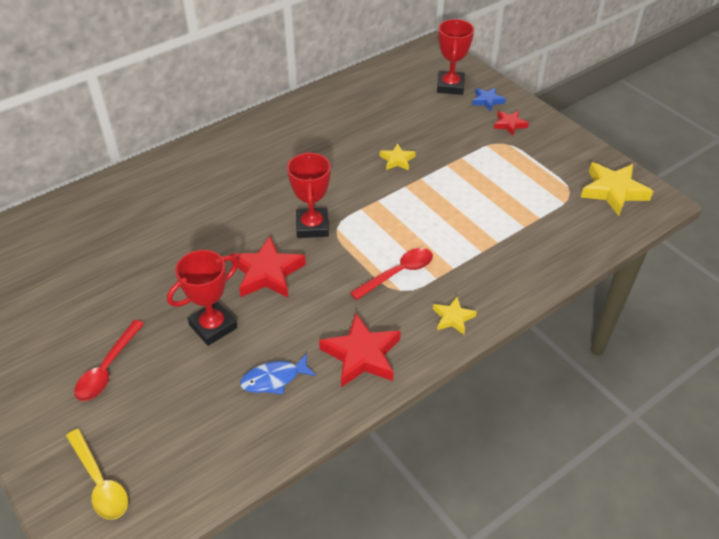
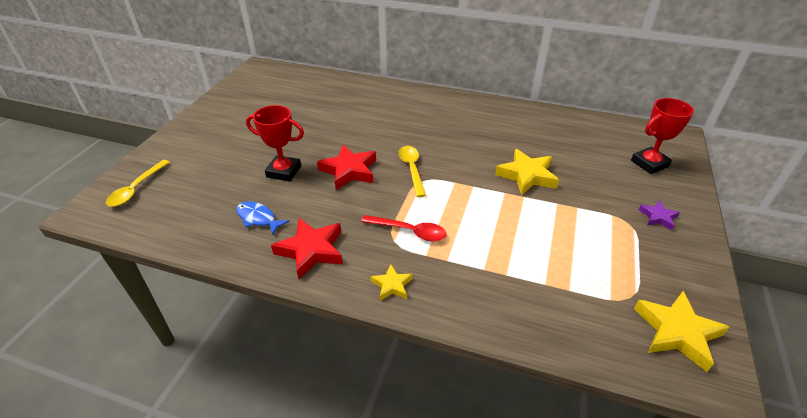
camera: 55 degrees right, 5 degrees down
(107, 369) = (221, 150): red spoon -> none
(312, 226) = (412, 169): red trophy -> yellow spoon
(397, 160) = (527, 176): yellow star -> yellow star, size x1.82
(487, 101) = (666, 191): blue star -> none
(509, 124) = (658, 217): red star -> purple star

